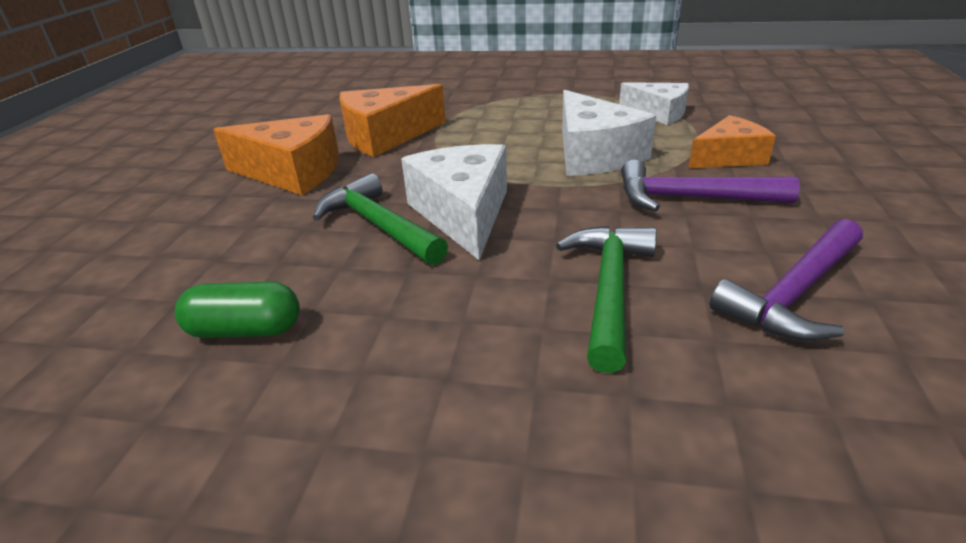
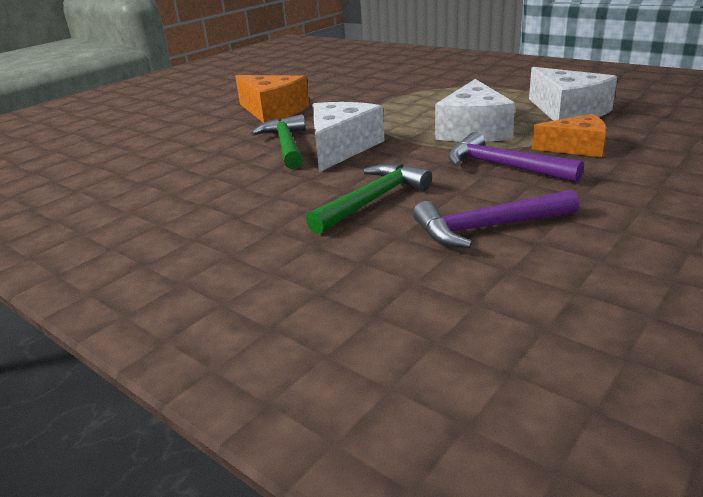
camera: 30 degrees right, 5 degrees down
(246, 330) = (172, 177): green capsule -> none
(386, 136) = (350, 99): orange cheese -> none
(658, 113) = (567, 111): white cheese -> white cheese, size x1.53

